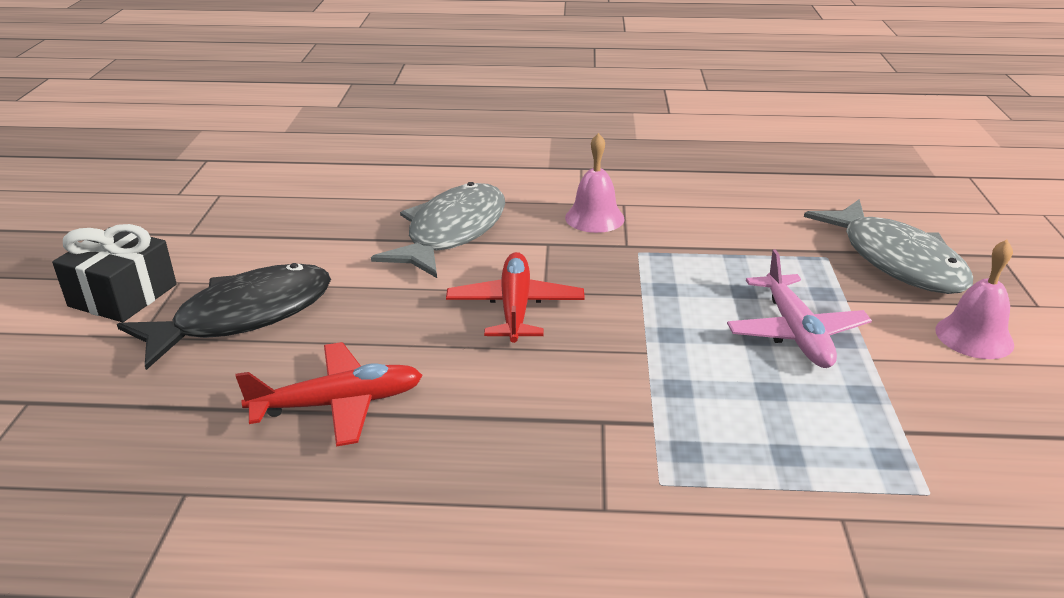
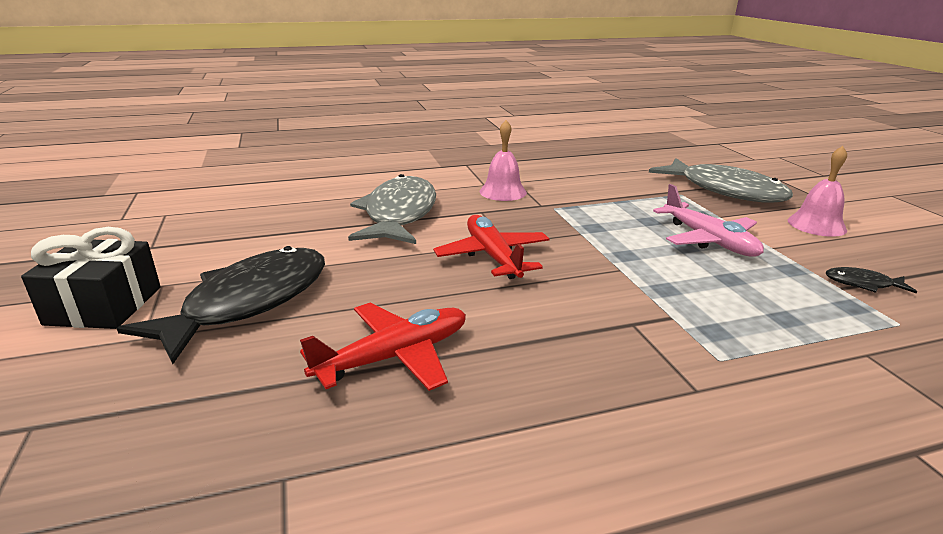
camera: 20 degrees left, 5 degrees down
(941, 432) = (862, 284): none -> black fish

